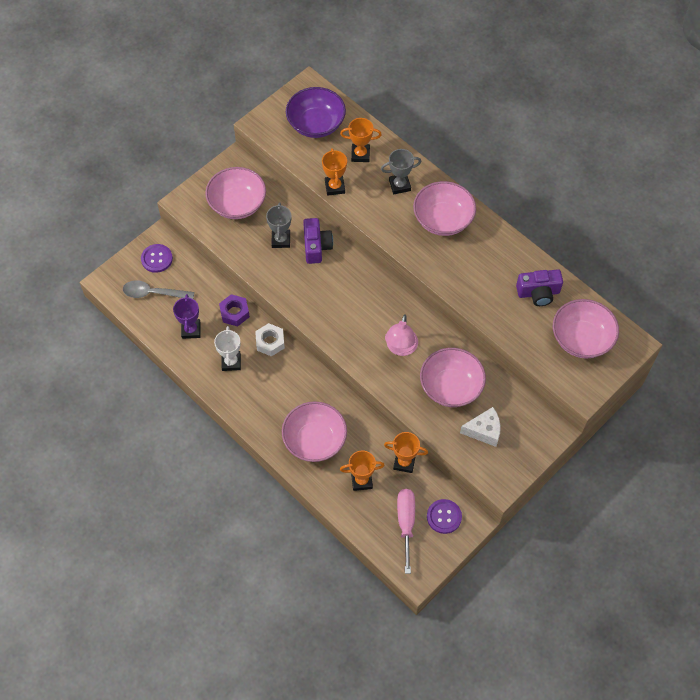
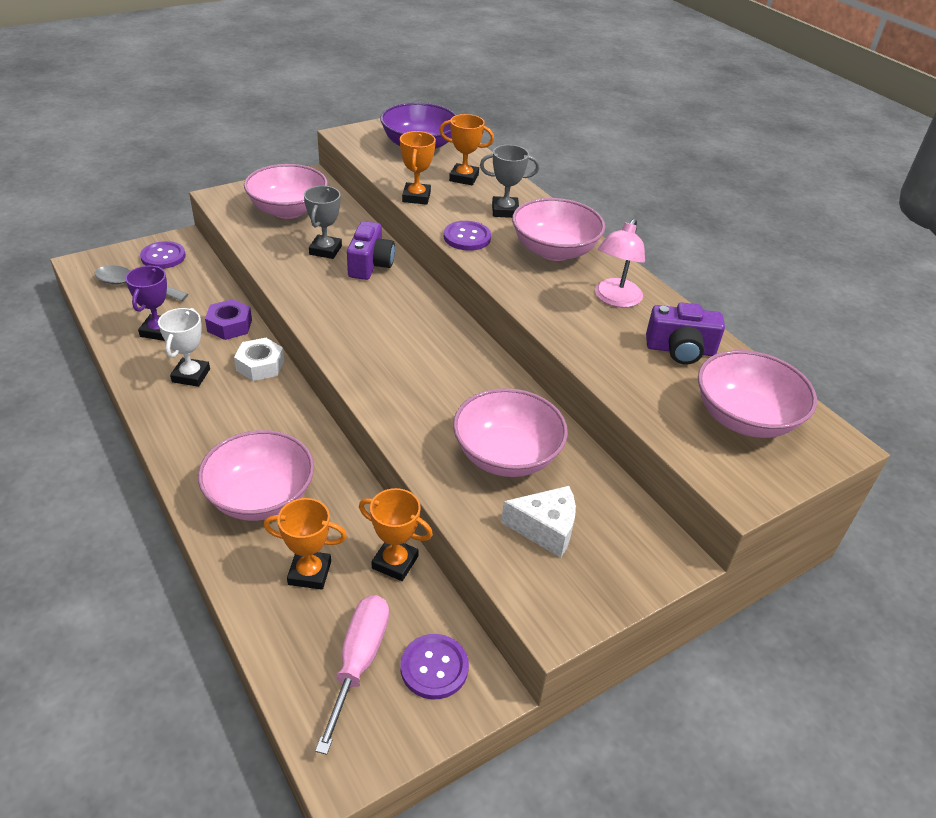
camera: 10 degrees right, 20 degrees down
(382, 222) = (467, 237): none -> purple button
(400, 348) = (443, 391): pink lamp -> pink lamp (615, 299)

